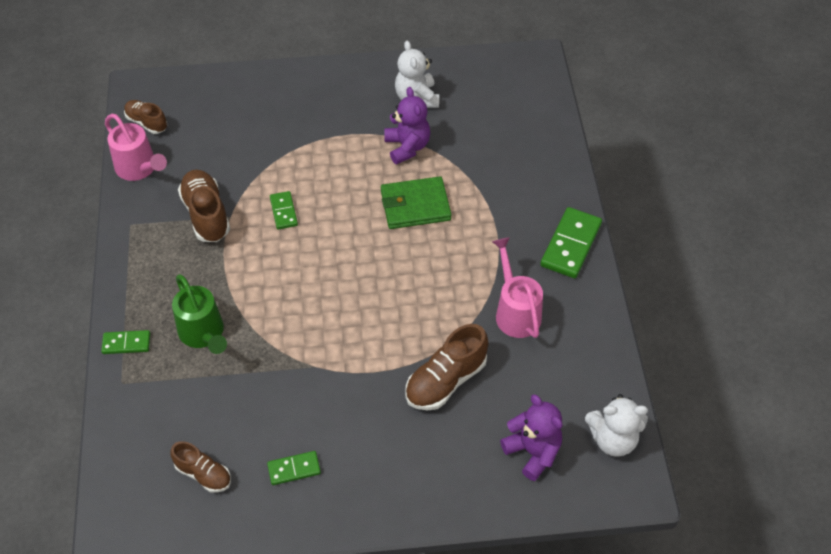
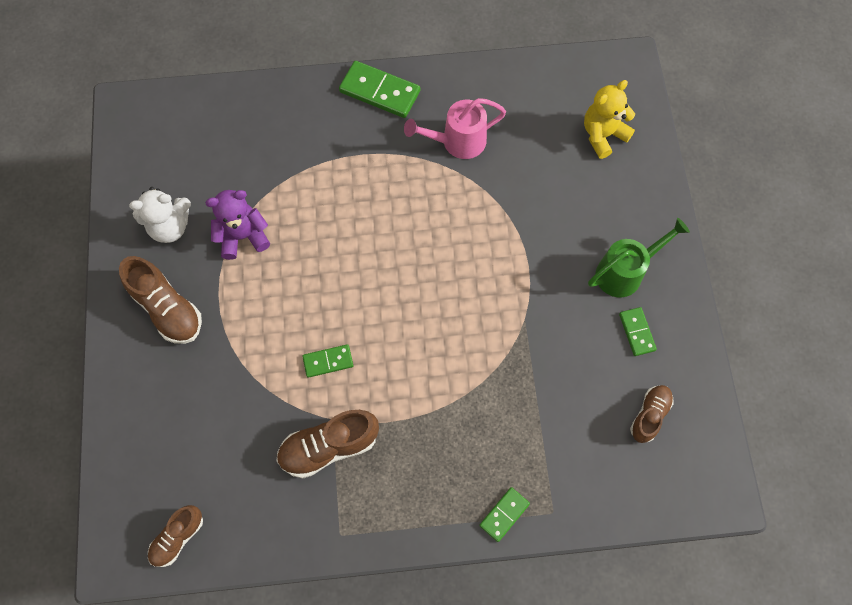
camera: 90 degrees left, 15 degrees up
(126, 343) = (504, 514): green domino -> green domino turned 45 degrees clockwise
(140, 169) = (254, 536): pink watering can -> none
(204, 334) = (490, 432): green watering can -> green watering can (625, 271)
(415, 205) = (325, 228): green wallet -> none
(445, 381) = (535, 202): brown shoe -> brown shoe (167, 309)
(533, 452) = (603, 135): purple teddy bear -> yellow teddy bear
(613, 439) = (586, 75): white teddy bear -> none

